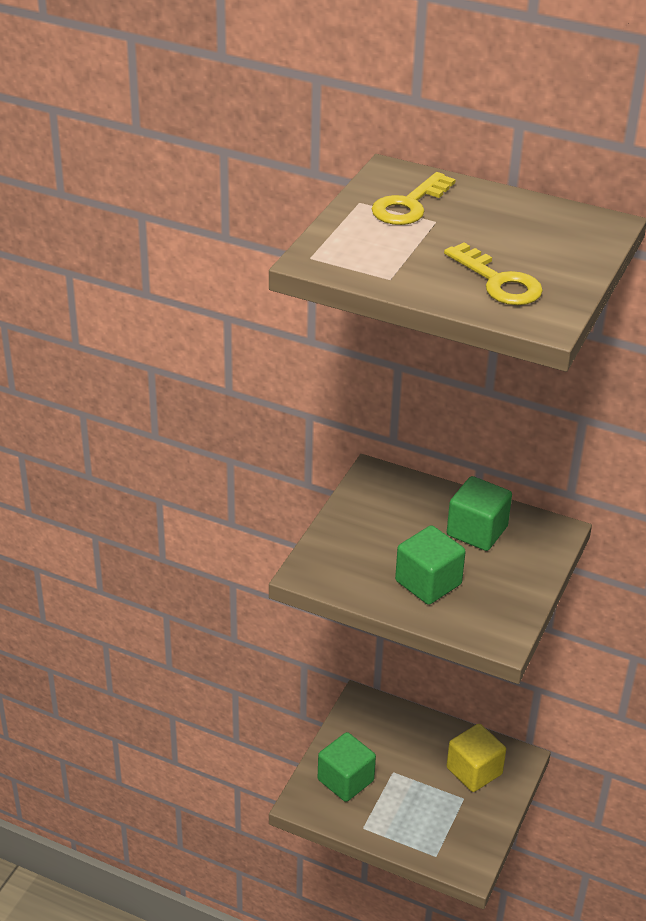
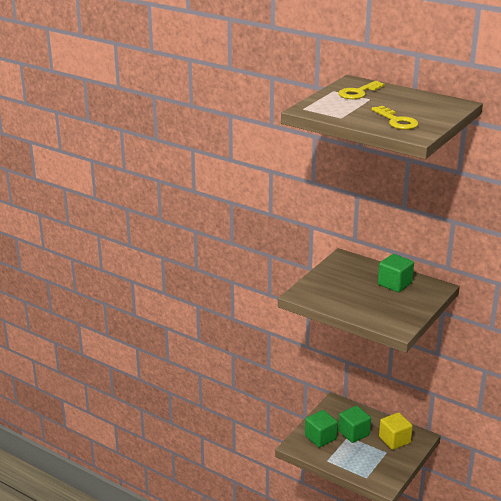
camera: 10 degrees right, 10 degrees down
(428, 582) = (363, 303): green cube -> green cube (353, 433)

